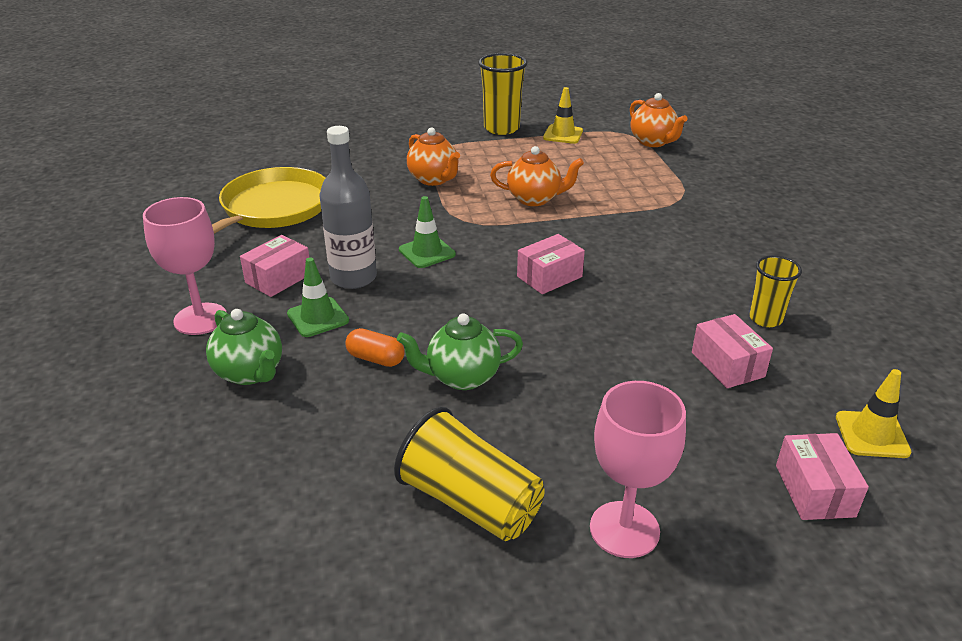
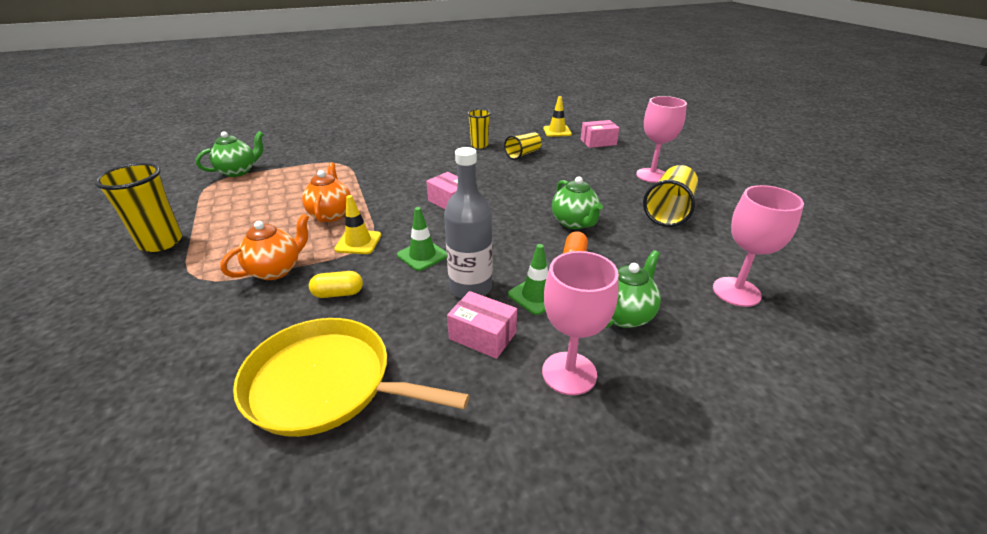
camera: 100 degrees left, 0 degrees up
(228, 491) = (736, 292): none -> pink goblet
(382, 209) = (338, 293): none -> yellow capsule
(563, 134) = (199, 209): yellow traffic cone -> yellow traffic cone (358, 242)
(653, 142) = (238, 171): orange teapot -> green teapot
(727, 364) = (523, 154): pink box -> yellow cup

